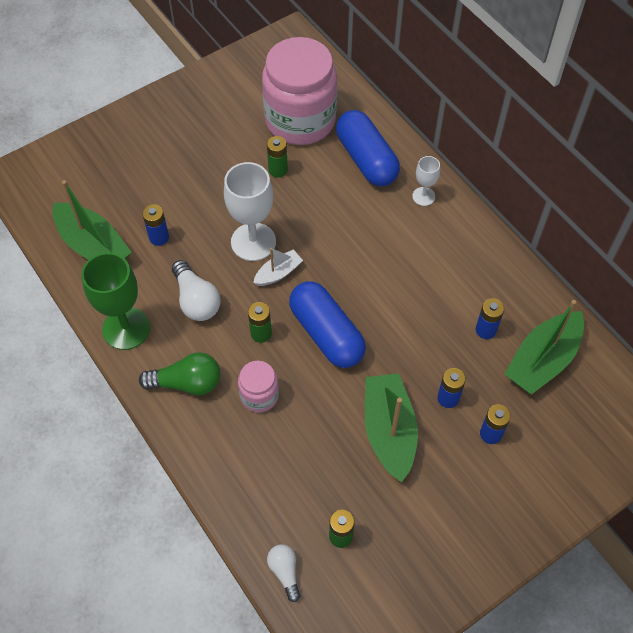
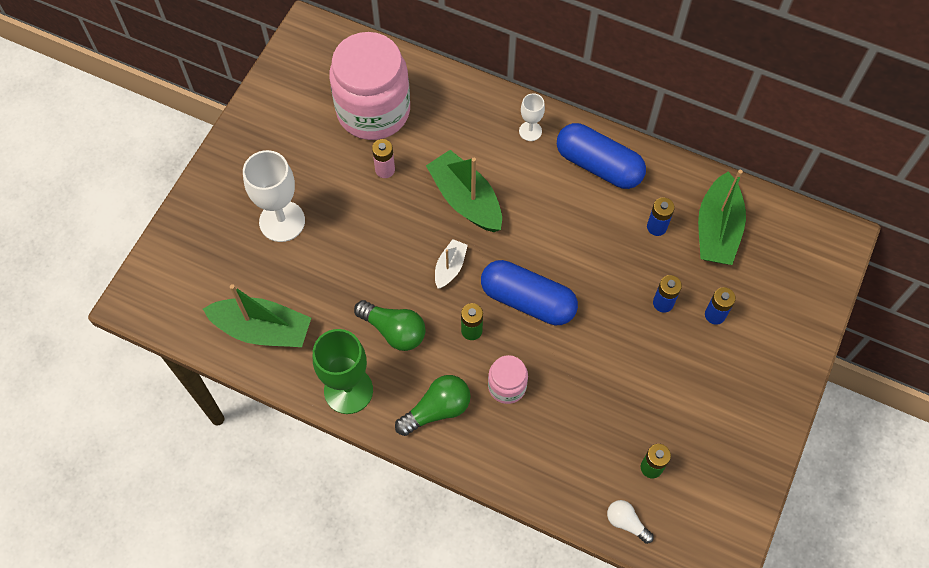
camera: 30 degrees left, 5 degrees up
(159, 237) = (319, 290): blue battery -> none
(196, 300) = (394, 331): white light bulb -> green light bulb
(253, 242) = (408, 250): white goblet -> white goblet (282, 221)
(278, 170) = (385, 170): green battery -> pink battery
(366, 159) = (458, 120): blue capsule -> blue capsule (598, 165)
(389, 431) = (633, 357): green boat -> green boat (466, 199)

